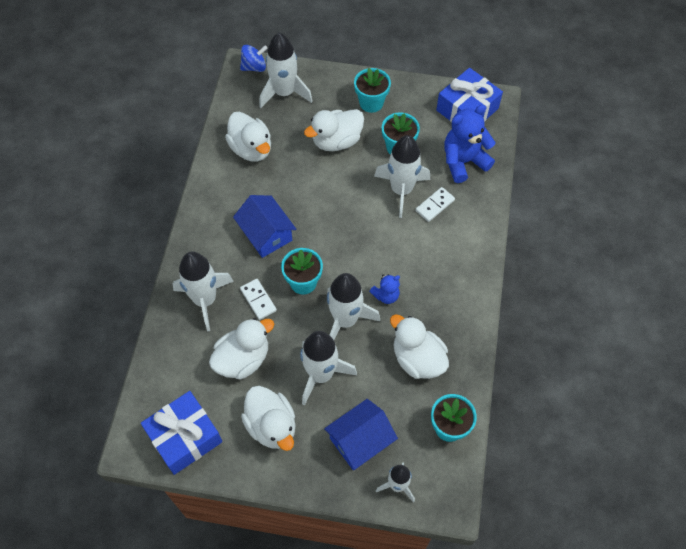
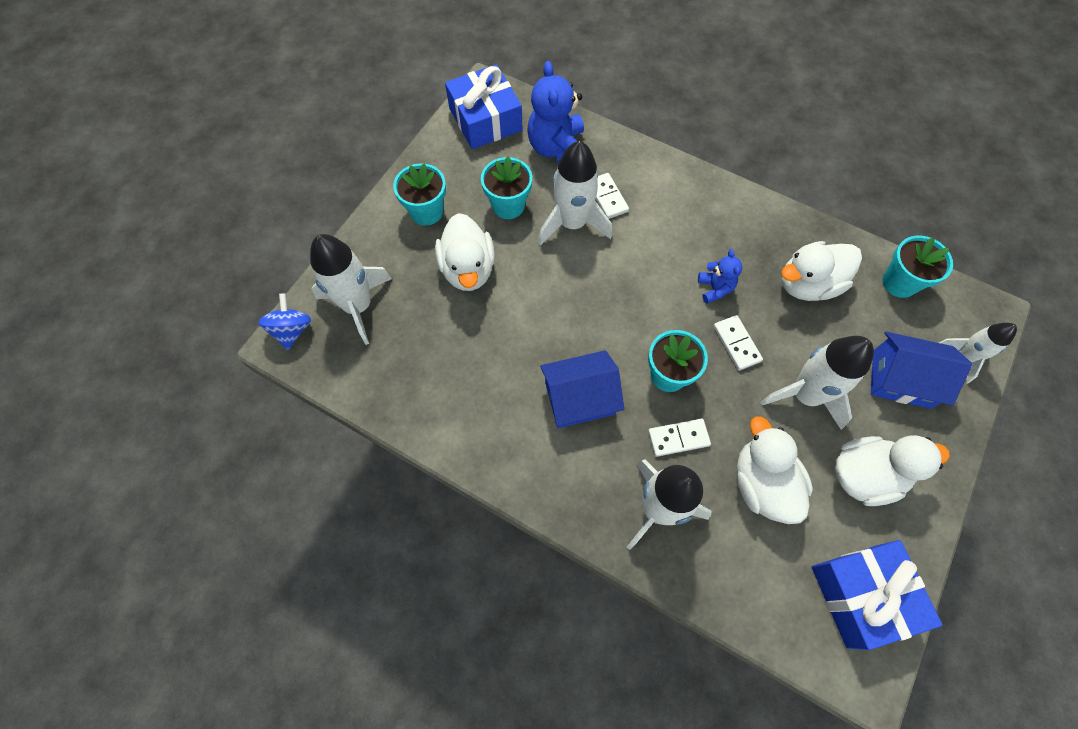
camera: 70 degrees left, 5 degrees up
(251, 149) = (433, 376): white duck -> none
(345, 320) = (736, 343): white rocket -> white domino
(360, 440) = (901, 379): blue house -> blue house turned 60 degrees counterclockwise

